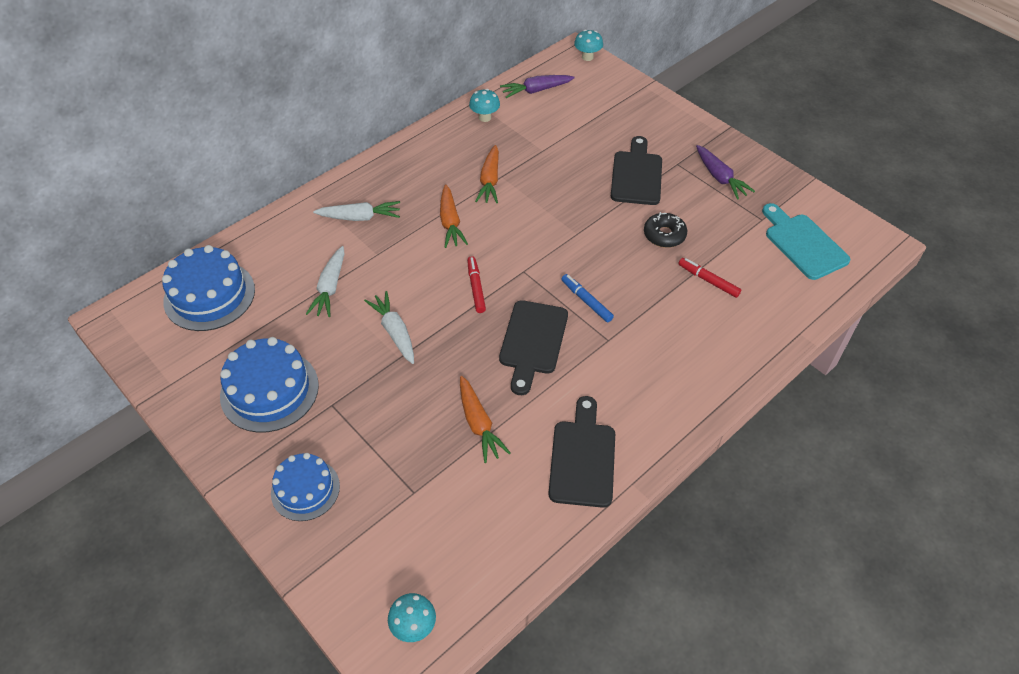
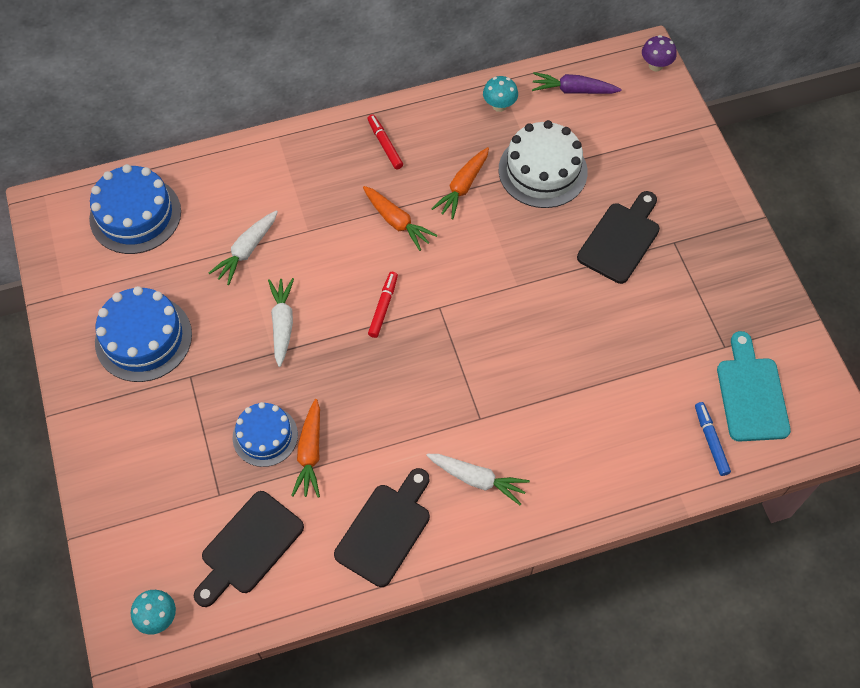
camera: 25 degrees right, 10 degrees up
(305, 489) = (129, 450): blue cake -> blue cake (265, 436)
(360, 217) = (312, 181): white carrot -> white carrot (477, 479)
(450, 222) = (397, 222): orange carrot -> orange carrot turned 60 degrees counterclockwise
(533, 341) = (406, 389): black cutting board -> black cutting board (249, 547)
(546, 149) = (542, 170): none -> white cake
(586, 301) = (483, 367): blue marker -> blue marker (710, 441)
(587, 57) = (655, 65): turquoise mushroom -> purple mushroom
(664, 235) = (607, 323): black donut -> none
(708, 280) = (621, 395): red marker -> red marker (385, 145)
(720, 178) = (710, 278): purple carrot -> none

